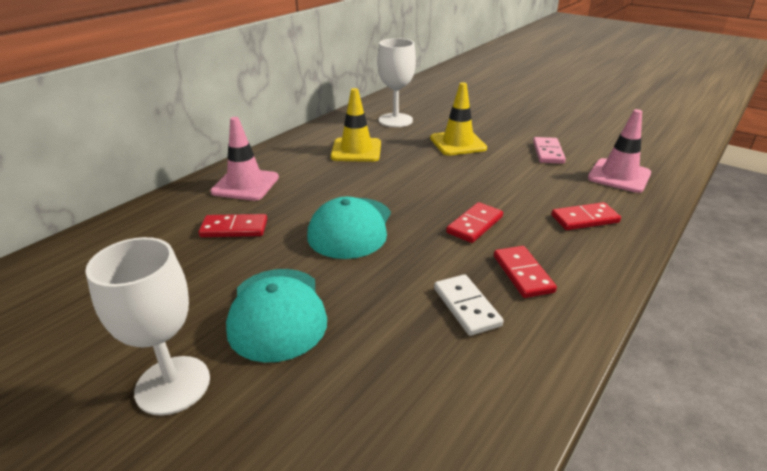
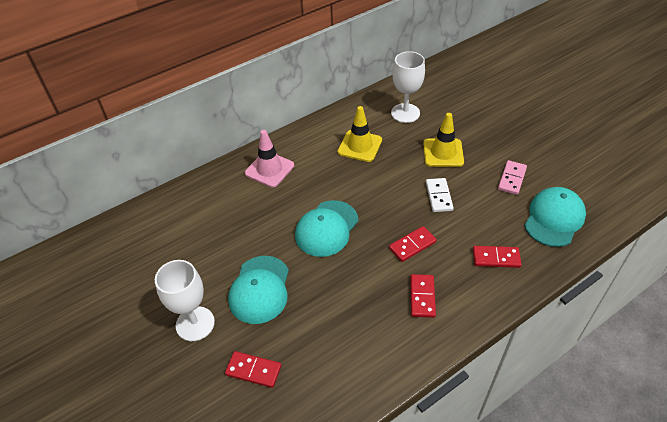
camera: 20 degrees right, 15 degrees up
(234, 228) = (252, 212): red domino -> red domino (253, 370)
(466, 307) = (372, 313): white domino -> white domino (438, 196)
(619, 176) = (554, 218): pink traffic cone -> turquoise cap

